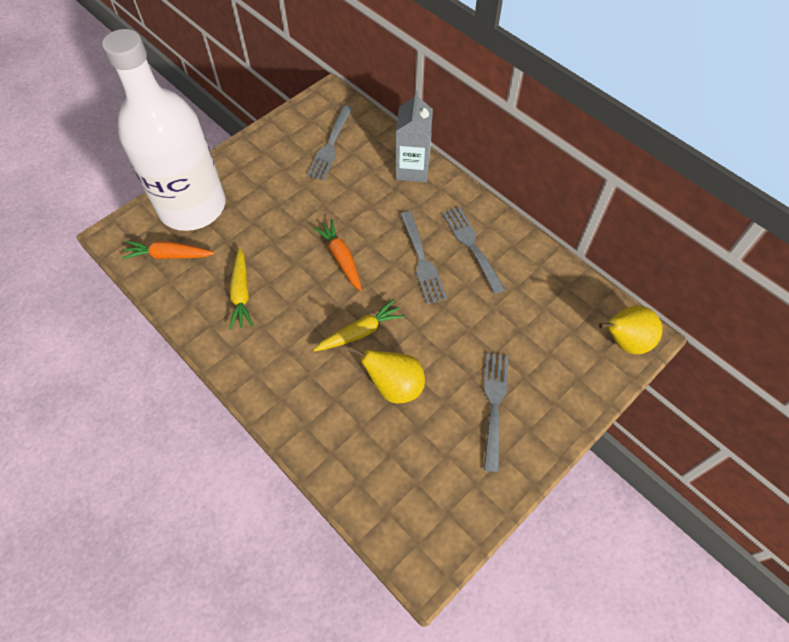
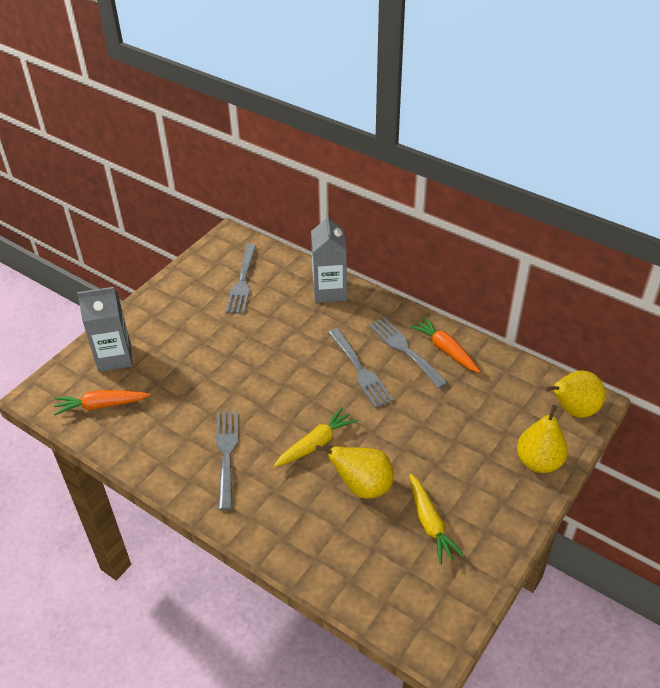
camera: 10 degrees left, 15 degrees down
(192, 206) = (114, 357): white bottle -> grey carton
(241, 294) = (185, 429): yellow carrot -> yellow carrot (430, 524)
(341, 258) = (279, 380): orange carrot -> orange carrot (445, 349)
(494, 404) = (464, 486): grey fork -> grey fork (226, 454)
(575, 392) = (538, 462): none -> yellow pear

